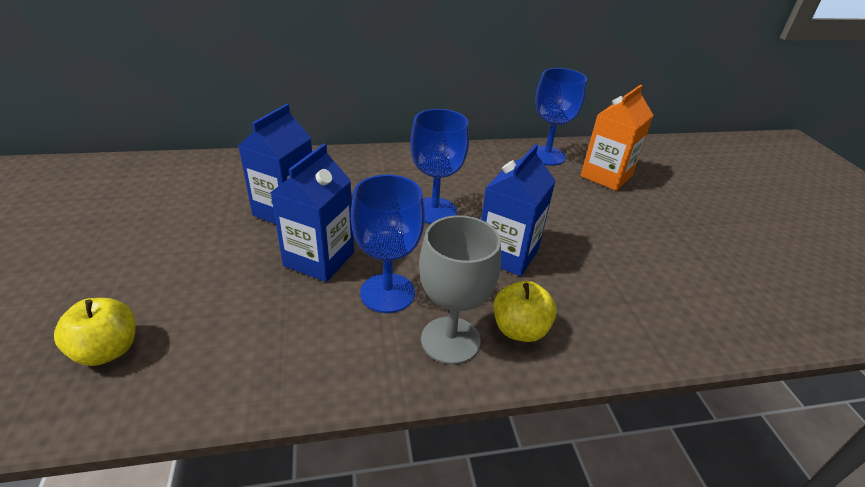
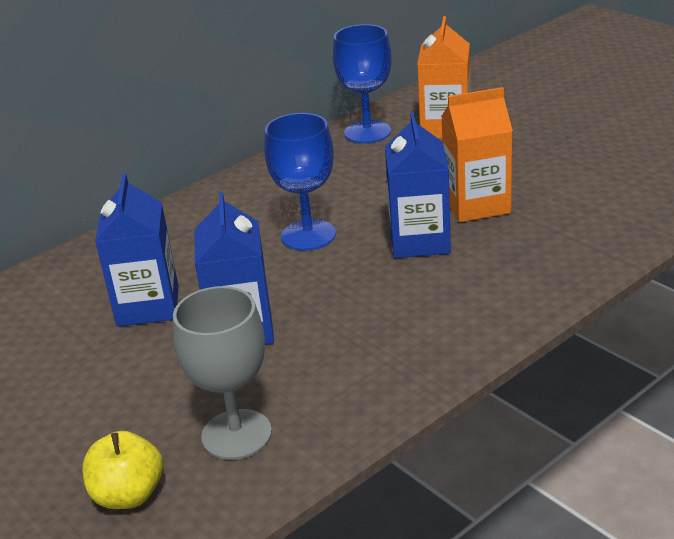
camera: 25 degrees left, 5 degrees down
(387, 293) = (343, 323): blue goblet -> none
(450, 340) = (439, 330): grey goblet -> grey goblet (236, 434)
(519, 329) = (489, 294): yellow apple -> none
(578, 246) = (477, 205): none -> orange carton

